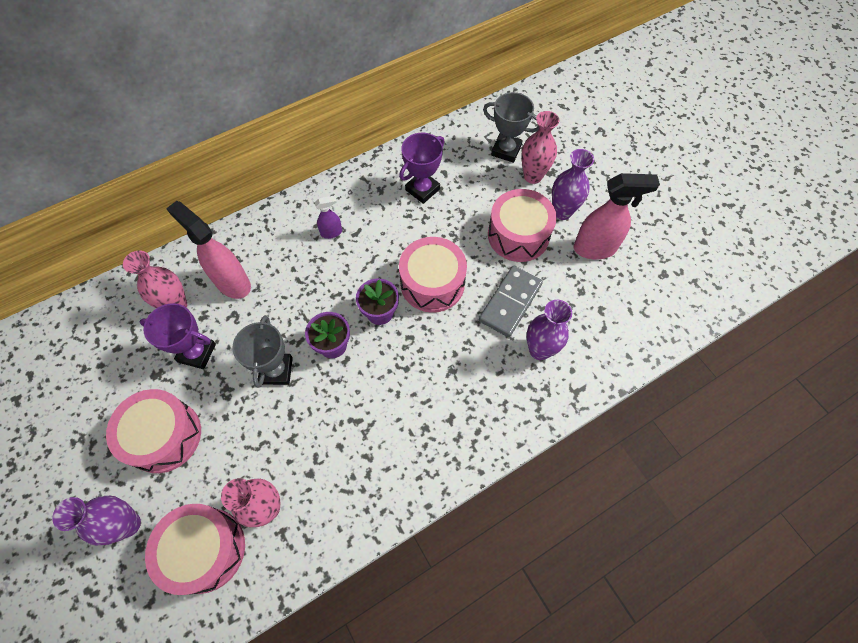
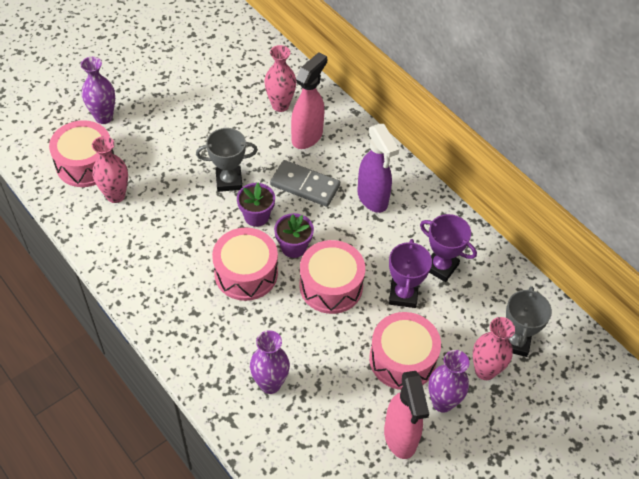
camera: 80 degrees right, 10 degrees down
(164, 436) = (169, 122): pink drum -> pink drum (246, 273)
(197, 353) = (239, 127): purple trophy -> purple trophy (403, 295)
(332, 232) = (373, 198): purple spray bottle -> purple spray bottle, size x1.98
(510, 302) = (320, 355): grey domino -> grey domino (305, 185)

